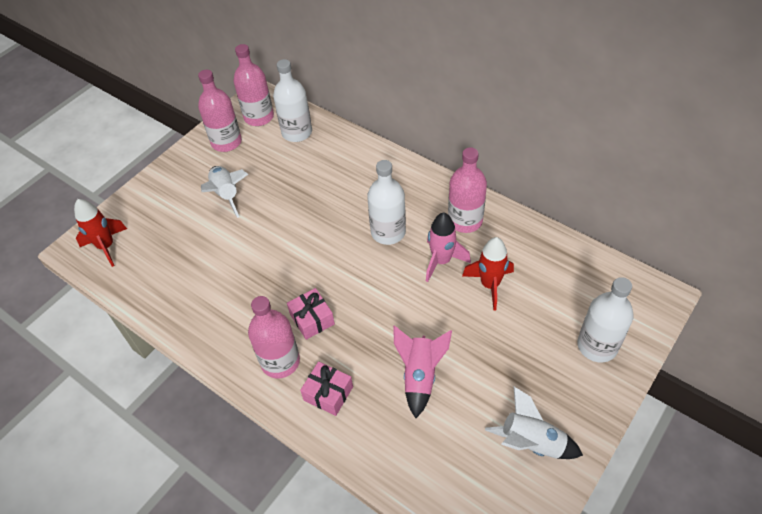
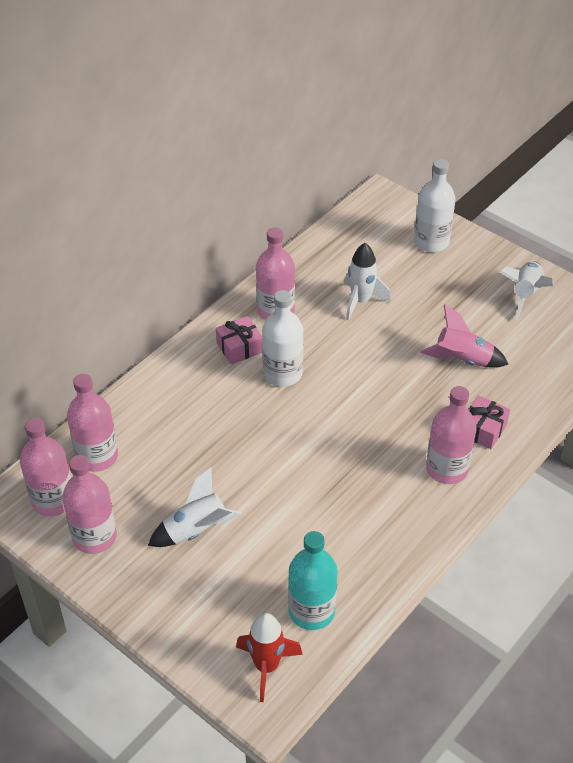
camera: 90 degrees left, 5 degrees down
(147, 269) = (311, 611): none -> turquoise bottle
(297, 132) = (97, 456): white bottle -> pink bottle
(312, 319) = (395, 442): pink gift -> pink gift (239, 347)
(441, 261) = (327, 333): pink rocket -> none
(489, 285) = (361, 301): red rocket -> white rocket

